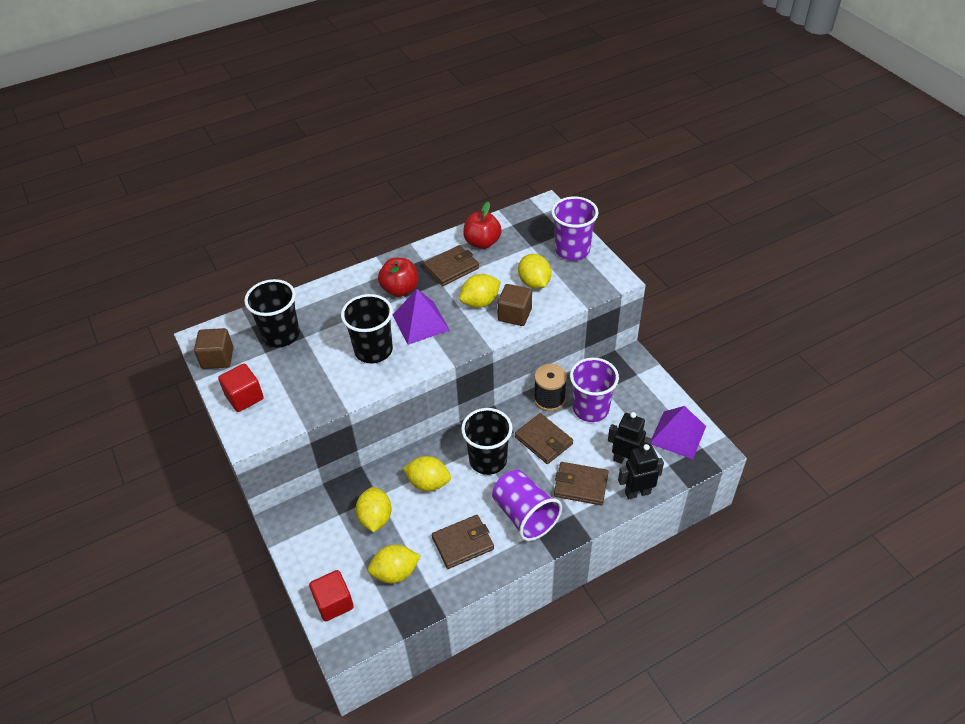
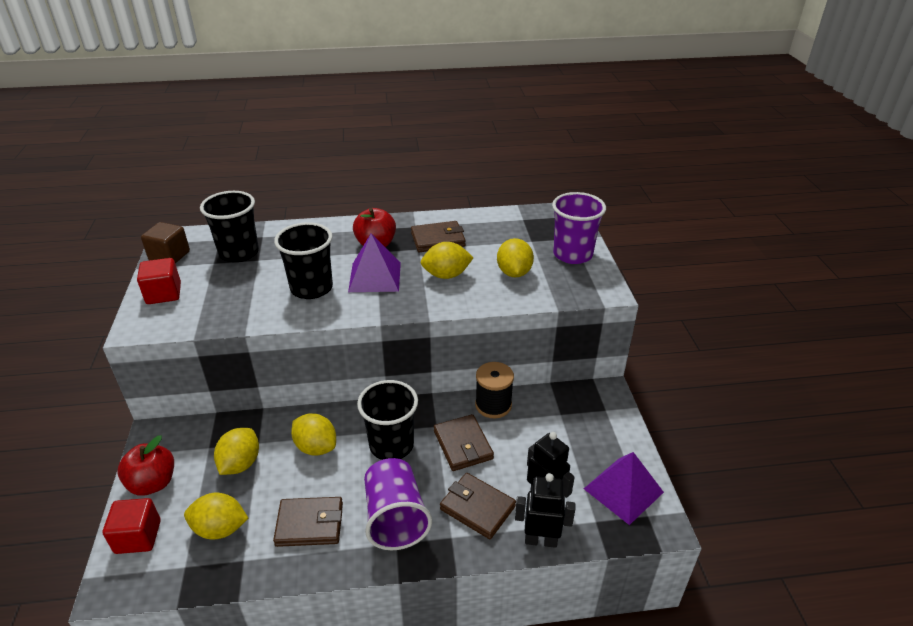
camera: 20 degrees right, 10 degrees down
(482, 242) = (483, 226): red apple -> red apple (153, 483)
(514, 315) = (474, 295): brown cube -> none
(590, 409) = (533, 429): purple cup -> none

